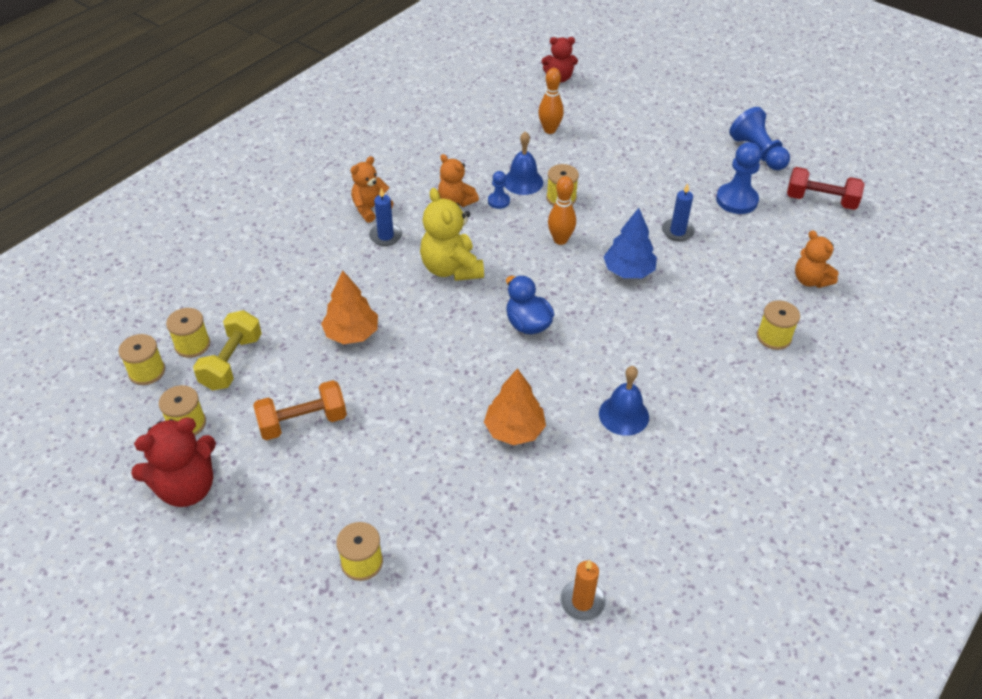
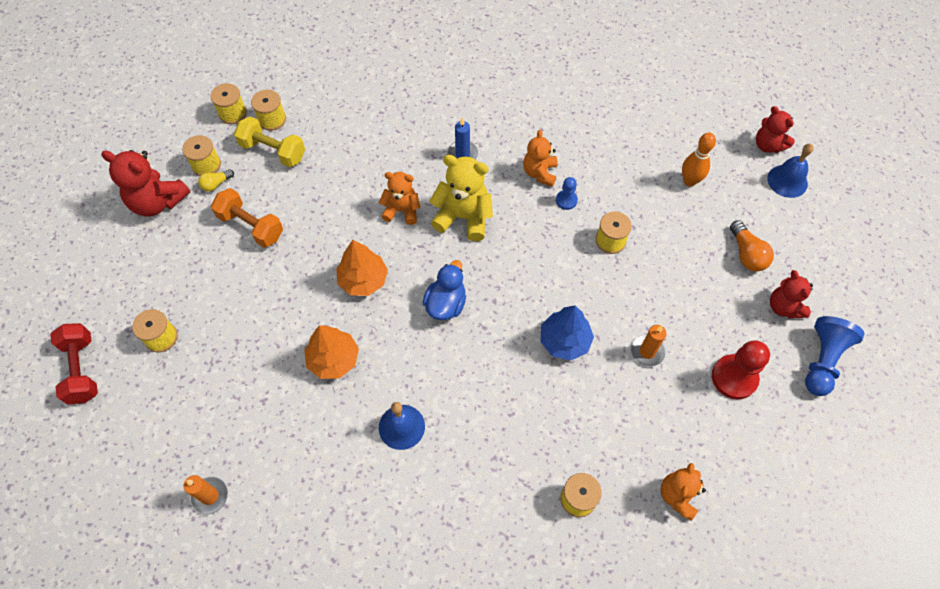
camera: 55 degrees right, 15 degrees up
(220, 426) = (216, 184): none -> yellow light bulb
(232, 362) = (273, 151): yellow dumbbell -> yellow dumbbell turned 45 degrees clockwise
(351, 333) = (349, 199): orange tree -> orange tree (363, 280)
(370, 209) = (483, 125): orange teddy bear -> orange teddy bear (402, 210)
(451, 268) = (463, 217): yellow teddy bear -> yellow teddy bear turned 75 degrees clockwise
(523, 181) = (605, 202): blue bell -> blue bell (787, 181)
(560, 240) = (559, 270): orange bowling pin -> none
(640, 138) = (746, 254): none -> orange light bulb
(677, 231) = (647, 351): blue candle -> orange candle
(700, 146) = (784, 307): none -> red teddy bear
(736, 200) = (734, 377): blue pawn -> red pawn
(820, 201) = (802, 452): red dumbbell -> red dumbbell (82, 369)

